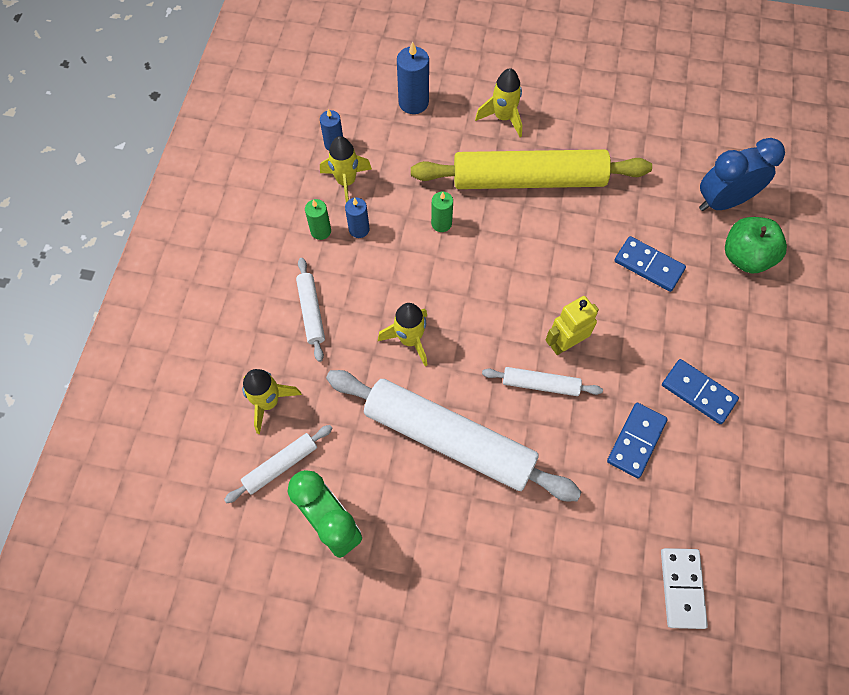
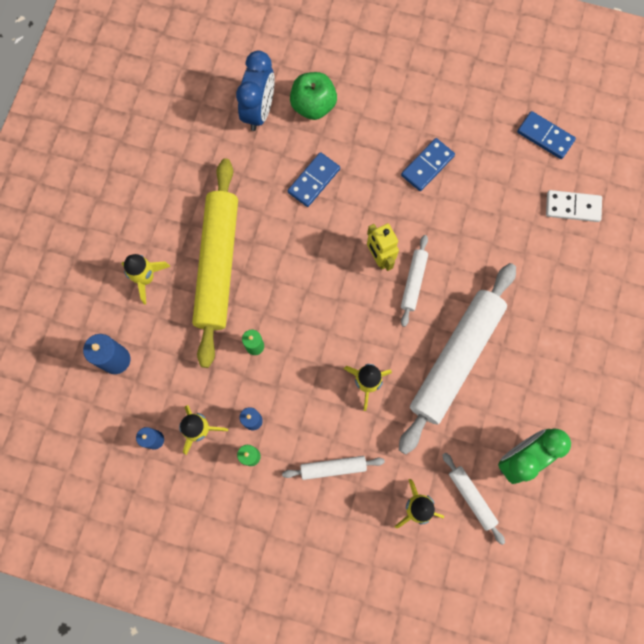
camera: 85 degrees left, 10 degrees up
(636, 441) = (464, 218): blue domino -> blue domino (545, 136)
(722, 201) = (259, 111): blue clock -> blue clock turned 150 degrees counterclockwise

